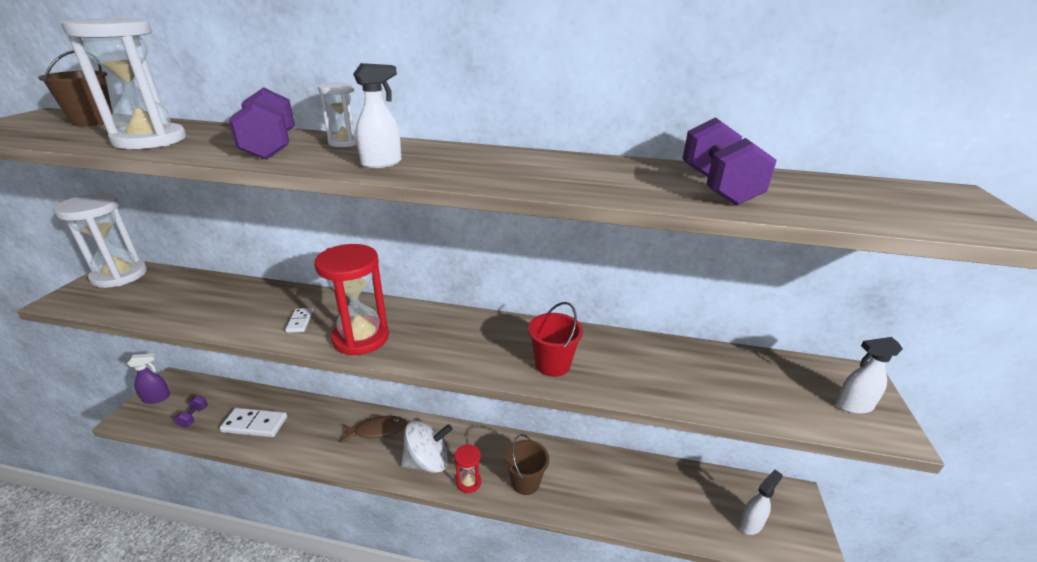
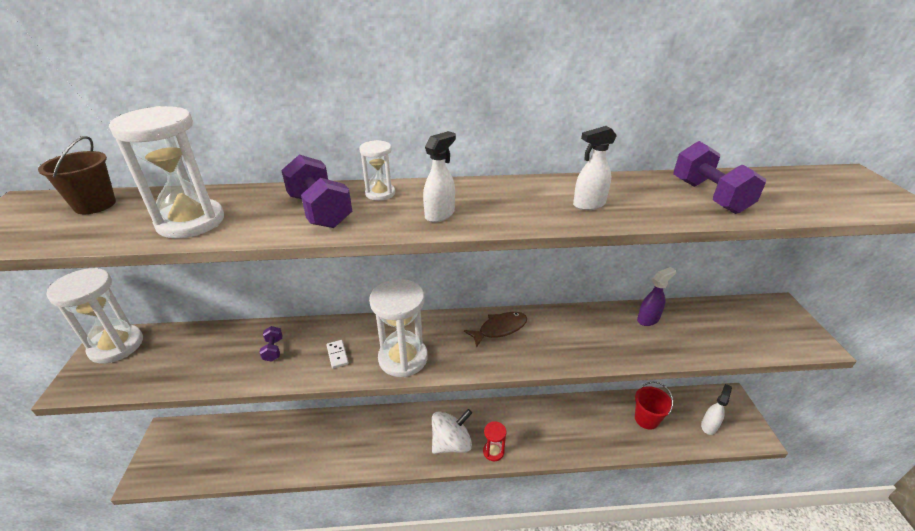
camera: 15 degrees left, 5 degrees up
(157, 398) = (162, 451): purple spray bottle -> purple spray bottle (648, 319)
(194, 417) = (212, 460): purple dumbbell -> purple dumbbell (273, 350)
(255, 424) = (278, 451): white domino -> none
(361, 338) = (403, 358): red hourglass -> white hourglass
(377, 430) = (394, 427): brown fish -> brown fish (500, 329)
(525, 482) = (537, 439): brown bucket -> none
(552, 364) = (571, 346): red bucket -> red bucket (646, 419)
(853, 405) = (787, 330): white spray bottle -> white spray bottle (588, 205)

